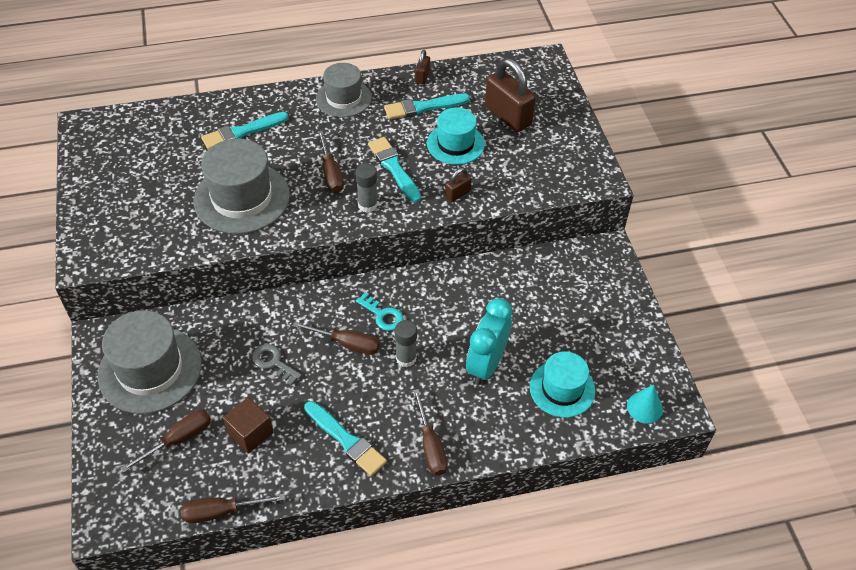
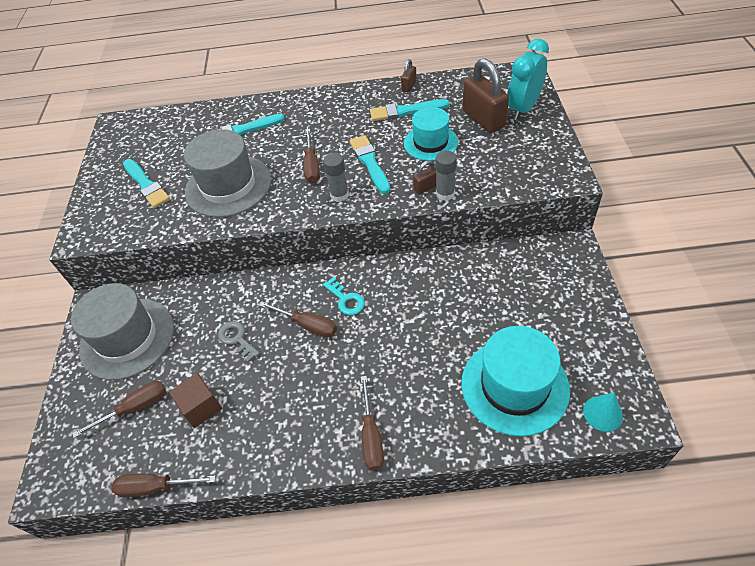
camera: 15 degrees right, 0 degrees up
(343, 98) = (336, 103): grey hat -> none
(346, 440) = (289, 422): turquoise brush -> turquoise brush (146, 185)
(406, 358) = (361, 343): grey glue stick -> grey glue stick (445, 194)
(486, 364) = (439, 355): turquoise clock -> turquoise clock (523, 108)
(562, 389) = (514, 386): turquoise hat -> turquoise hat, size x1.56

